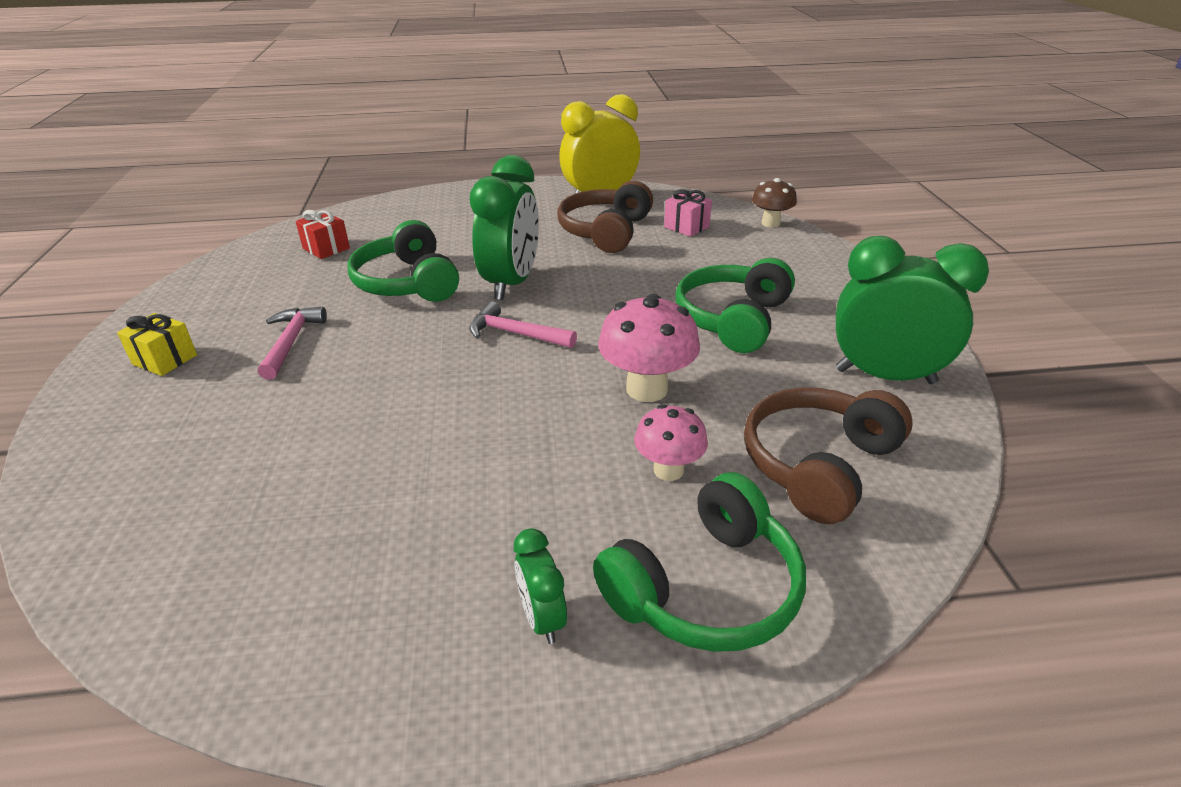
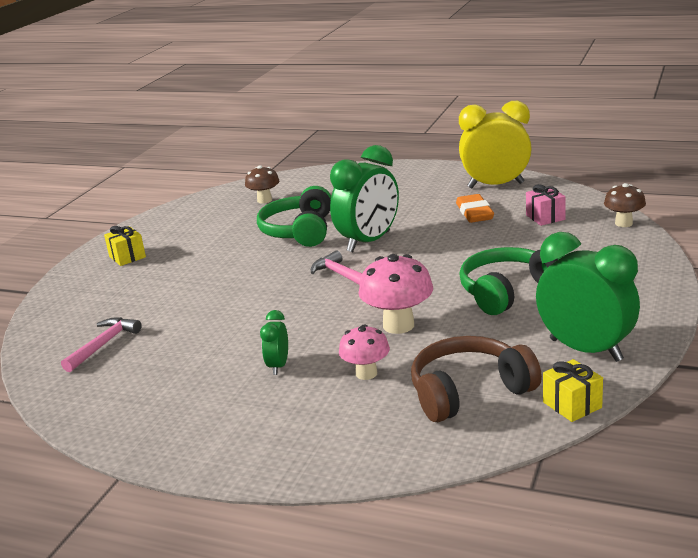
camera: 30 degrees right, 10 degrees down
(291, 342) = (201, 258): pink hammer -> pink hammer (103, 345)
(326, 248) = (264, 200): red gift -> brown mushroom
(542, 618) = (228, 426): green clock -> green clock (278, 366)
(605, 231) = (474, 213): brown headphones -> orange eraser
(705, 588) = (328, 435): green headphones -> none
(946, 453) = (572, 405): none -> yellow gift

